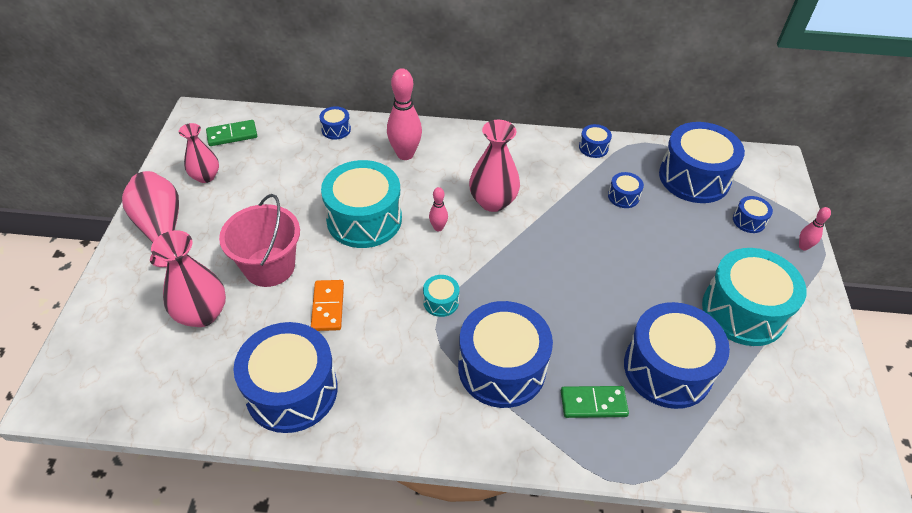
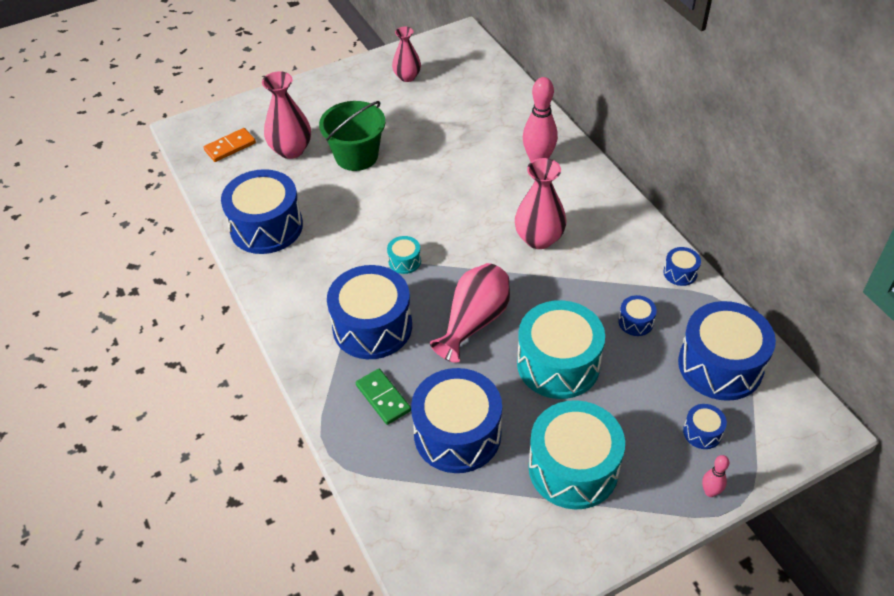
camera: 60 degrees right, 0 degrees up
(161, 229) = (342, 88): pink vase -> pink vase (474, 322)
(232, 135) = (460, 63): green domino -> none
(269, 267) = (356, 156): pink bucket -> green bucket
(328, 307) = (348, 204): orange domino -> orange domino (230, 147)
(336, 129) = (524, 109): blue drum -> none
(364, 219) = (446, 177): turquoise drum -> turquoise drum (558, 364)
(438, 228) = (477, 221): pink bowling pin -> none

